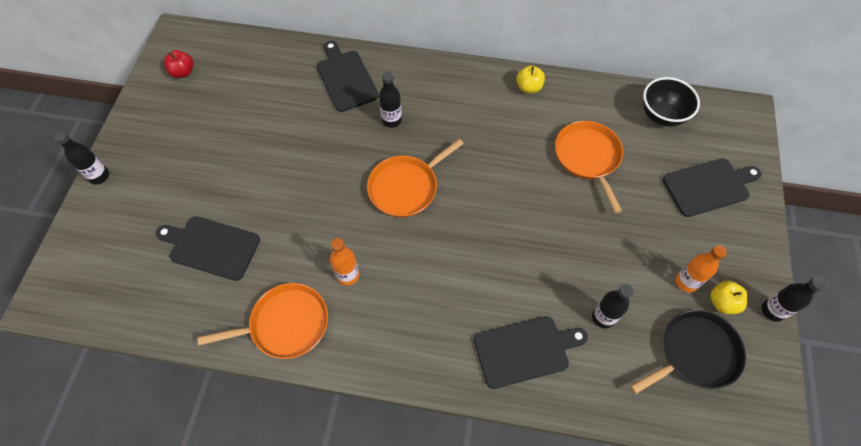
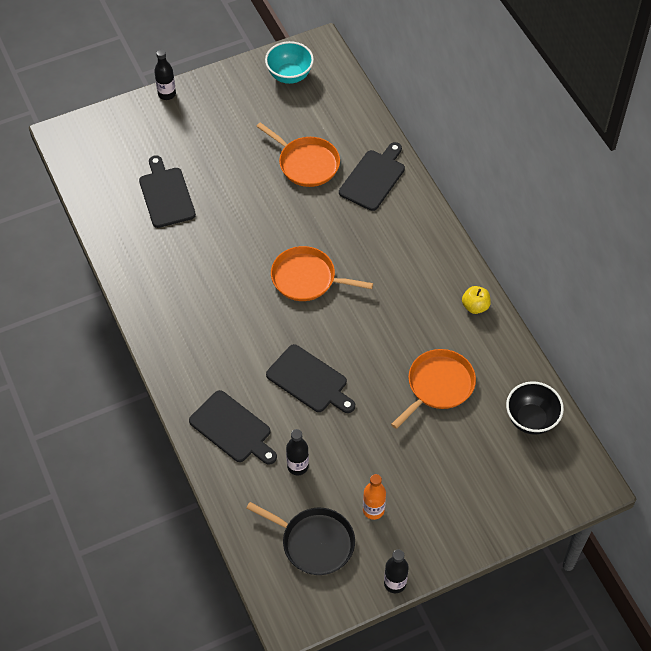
camera: 55 degrees right, 5 degrees down
(183, 72) = (289, 75): red apple -> turquoise bowl
(285, 324) = (144, 274): orange pan -> orange pan (306, 163)
(348, 275) = (207, 287): orange bottle -> none
(391, 120) = (359, 232): black bottle -> none
(708, 186) = (482, 488): black cutting board -> black cutting board (309, 380)
(722, 302) = (374, 543): yellow apple -> none

